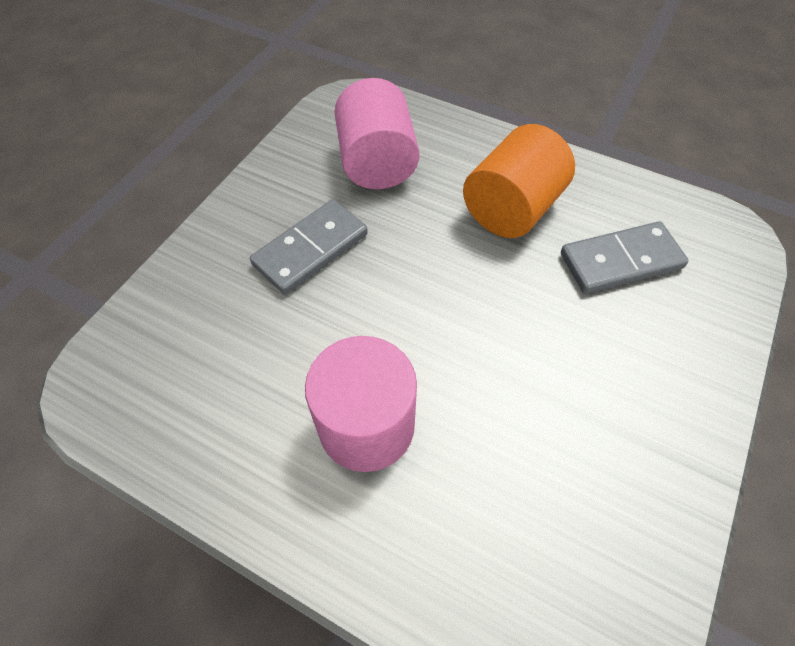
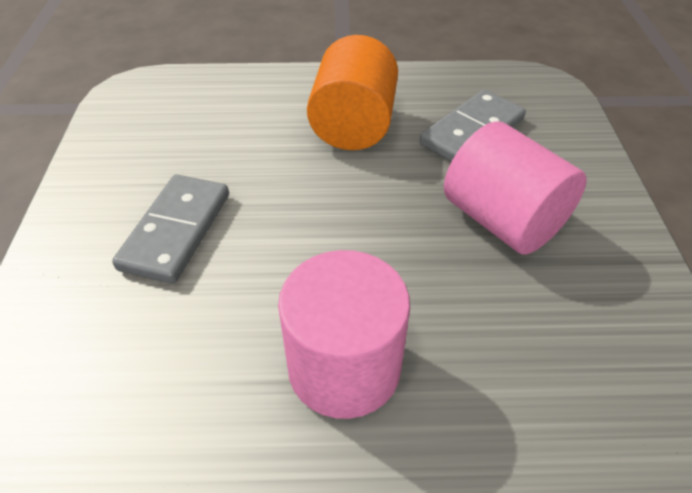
camera: 30 degrees left, 10 degrees down
(377, 163) = (198, 131): pink cylinder -> pink cylinder (503, 220)

